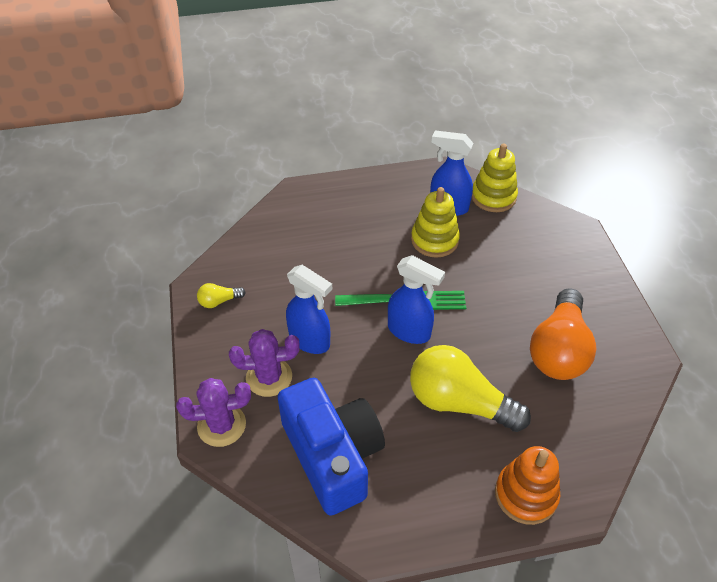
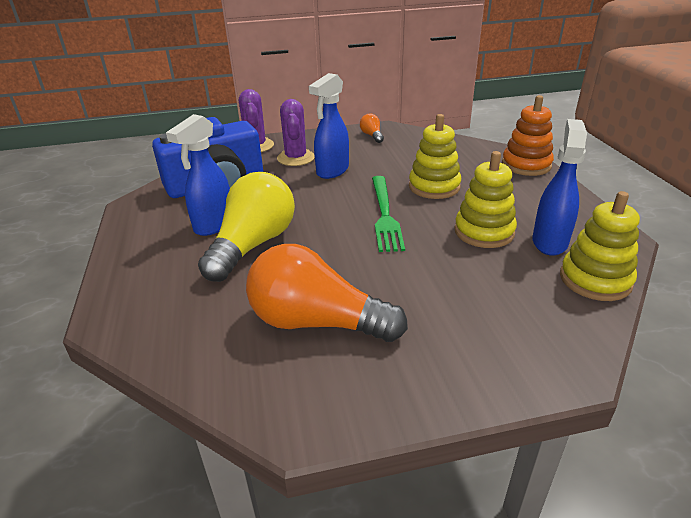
camera: 90 degrees right, 15 degrees down
(219, 301) = (372, 136): yellow light bulb -> orange light bulb
(355, 261) = (434, 187): none -> yellow stacking toy
(409, 331) = (344, 217): blue spray bottle -> blue spray bottle (213, 225)
(526, 495) = (134, 283): orange stacking toy -> orange stacking toy (526, 165)

